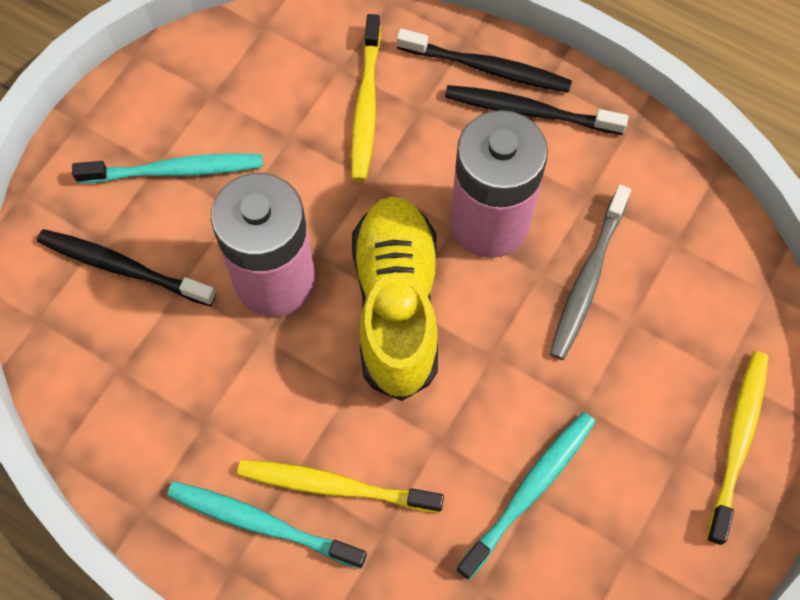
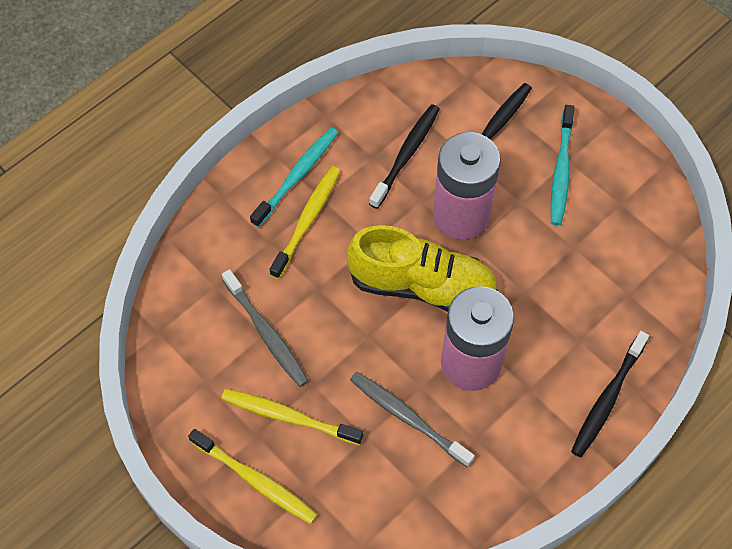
camera: 105 degrees right, 5 degrees down
(366, 106) = (589, 303): yellow toothbrush -> yellow toothbrush (288, 416)
(529, 111) = (561, 419): black toothbrush -> black toothbrush (406, 154)
(530, 490) = (266, 333): turquoise toothbrush -> grey toothbrush

